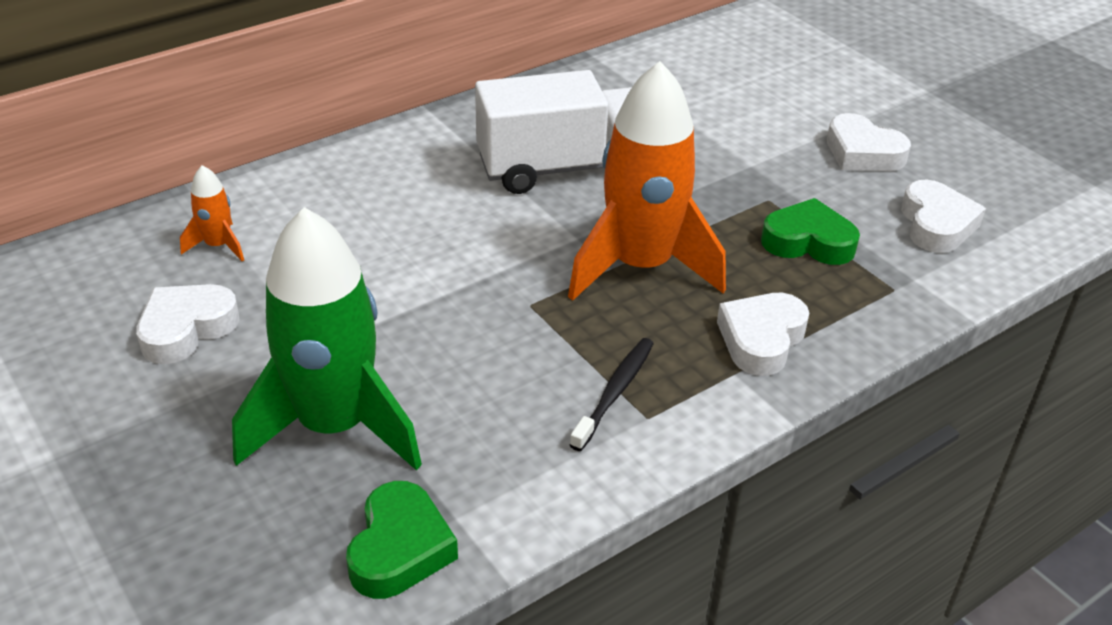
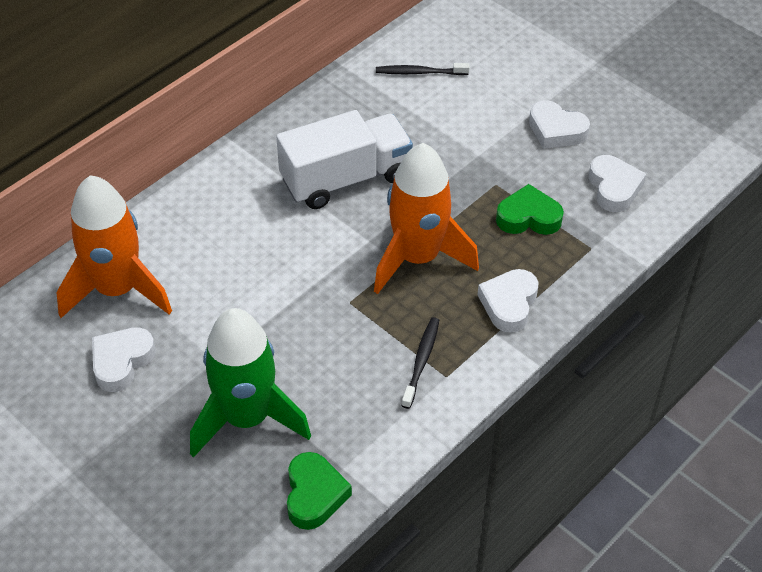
camera: 10 degrees left, 10 degrees up
(218, 246) = (117, 289): orange rocket -> orange rocket, size x2.36
(691, 74) = (420, 72): none -> black toothbrush

